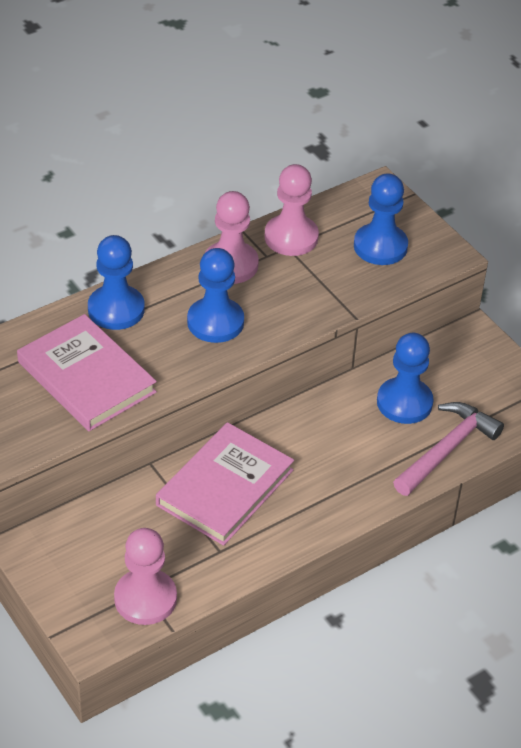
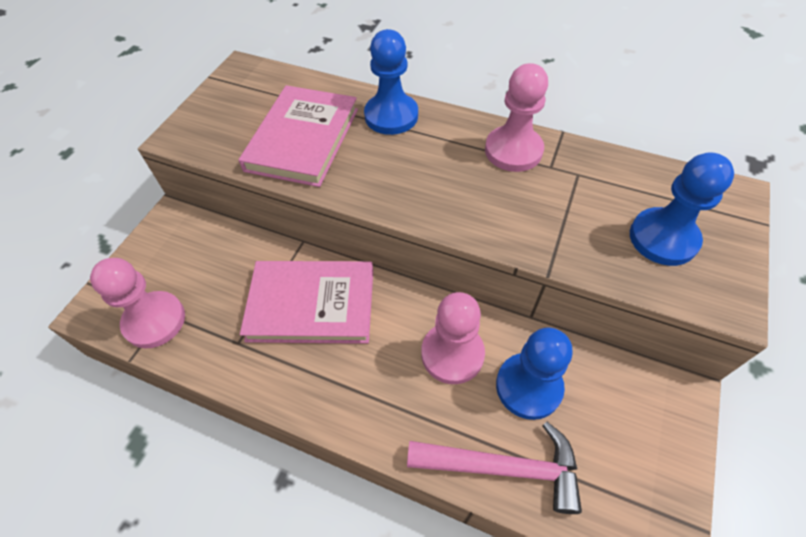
camera: 60 degrees right, 10 degrees up
(215, 322) = (436, 178): blue pawn -> none
(291, 237) = (592, 169): pink pawn -> pink pawn (452, 354)

